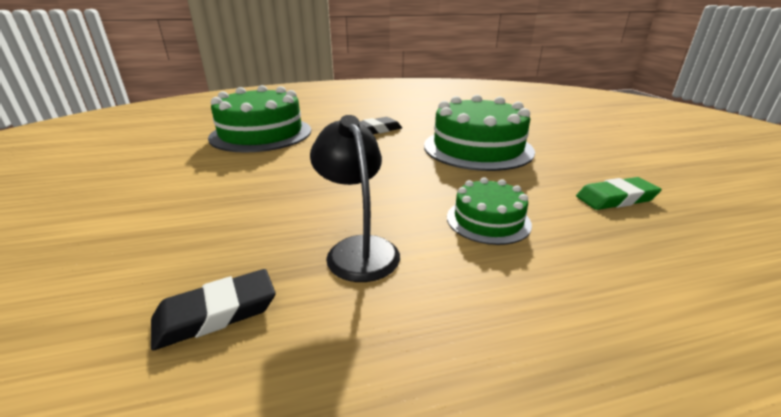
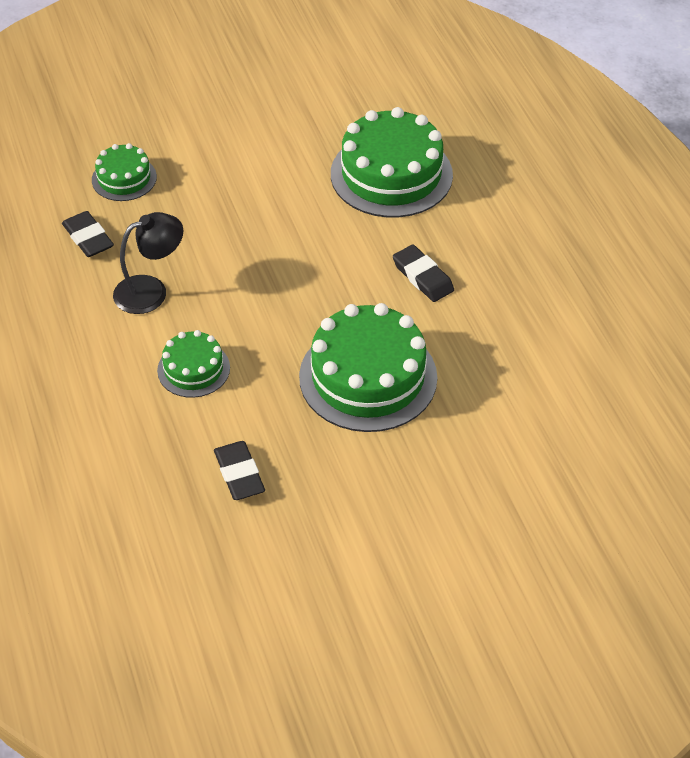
camera: 85 degrees right, 20 degrees up
(110, 273) = (124, 178): none -> green cake
(616, 198) = (239, 474): green eraser -> black eraser

